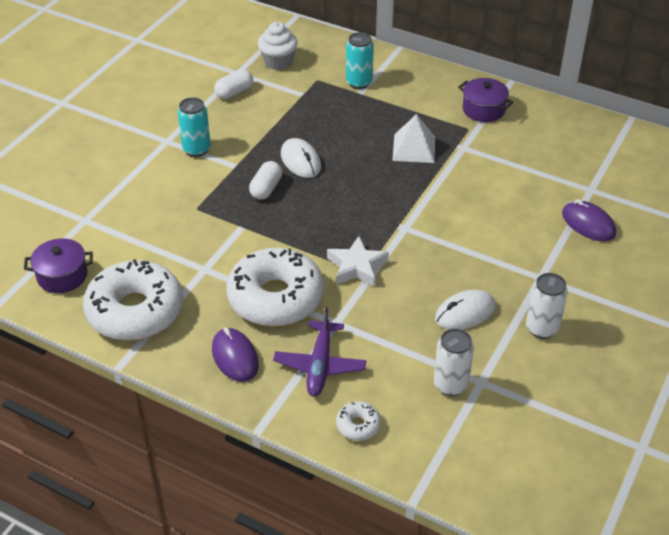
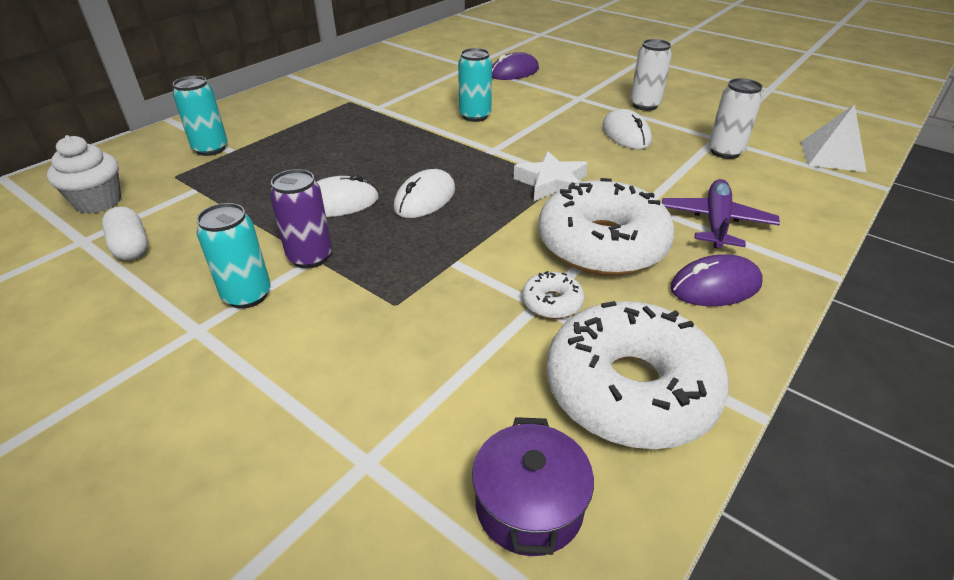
camera: 80 degrees left, 5 degrees down
(236, 164) = (310, 257): none -> purple can
(266, 189) = (381, 235): white capsule -> none
(316, 201) = (425, 199): none -> white mouse
(320, 365) = (715, 222): purple plane -> purple plane turned 90 degrees counterclockwise
(358, 425) = (799, 206): white donut -> white donut (552, 302)
(414, 148) = (362, 131): white pyramid -> white pyramid (832, 156)
(467, 209) = (475, 116): none -> turquoise can
(483, 110) = (324, 91): purple pot -> none

